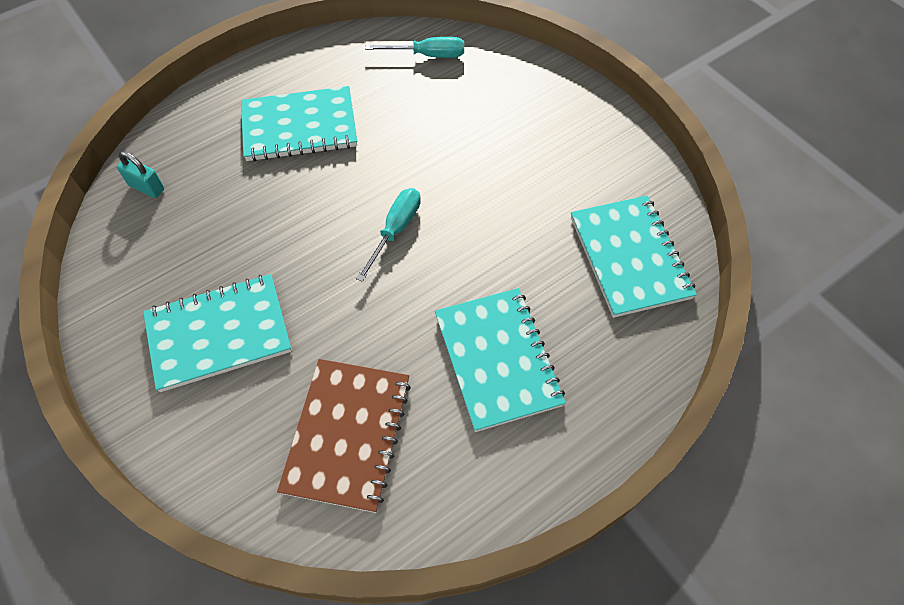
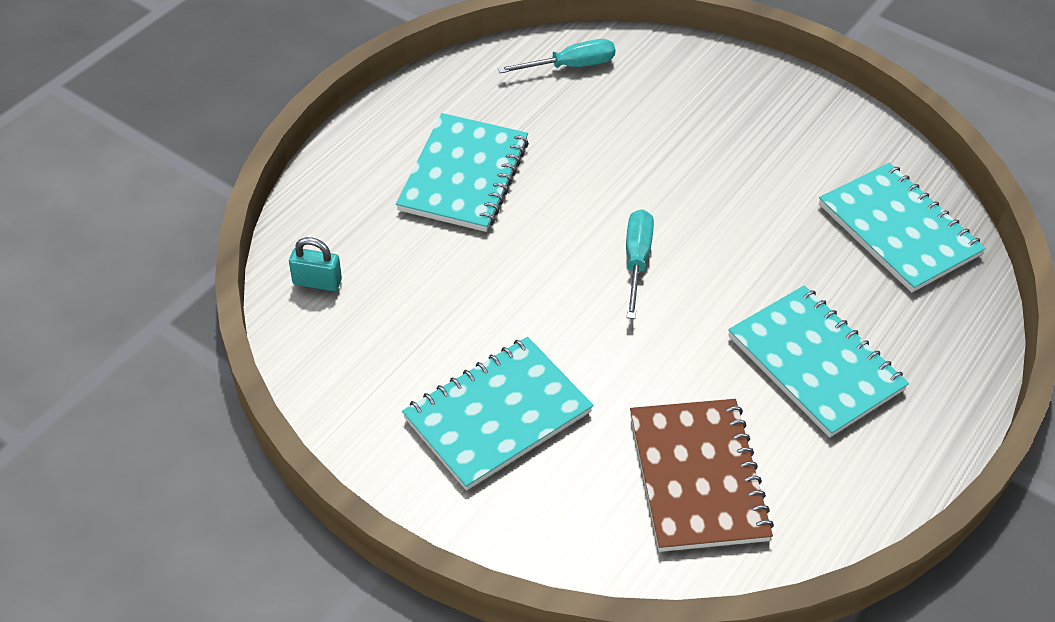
camera: 20 degrees left, 10 degrees down
(299, 127) = (464, 175): turquoise notebook -> turquoise notebook turned 45 degrees counterclockwise

